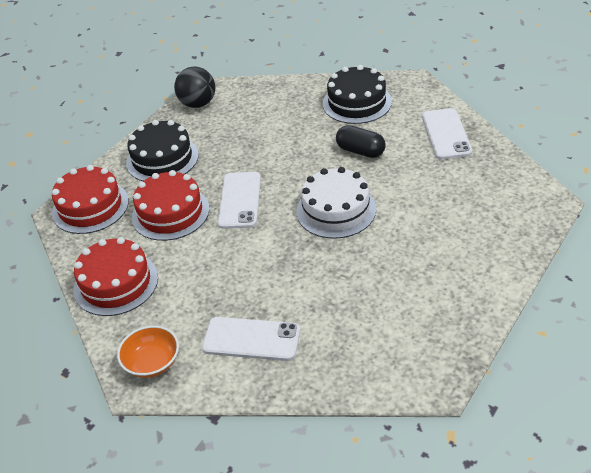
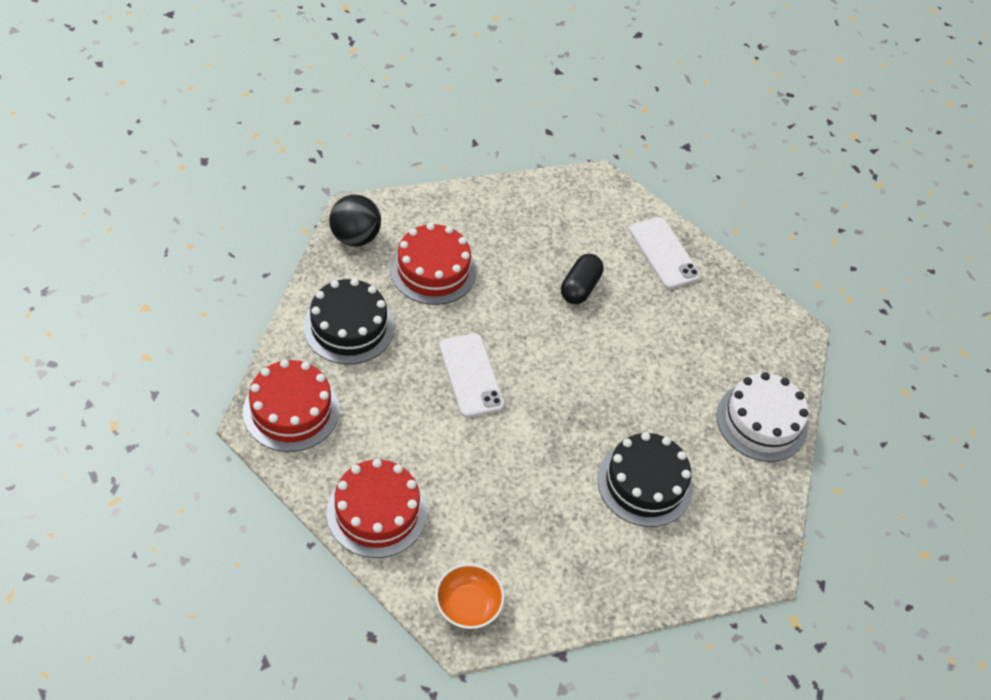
camera: 30 degrees left, 10 degrees up
(170, 213) = (396, 404): red cake -> red cake (433, 270)
(251, 339) = (562, 554): white phone -> none
(336, 210) = (584, 373): white cake -> white cake (761, 421)
(357, 103) = (548, 217): black cake -> black cake (645, 483)
(360, 151) = (580, 287): black capsule -> black capsule turned 75 degrees counterclockwise

